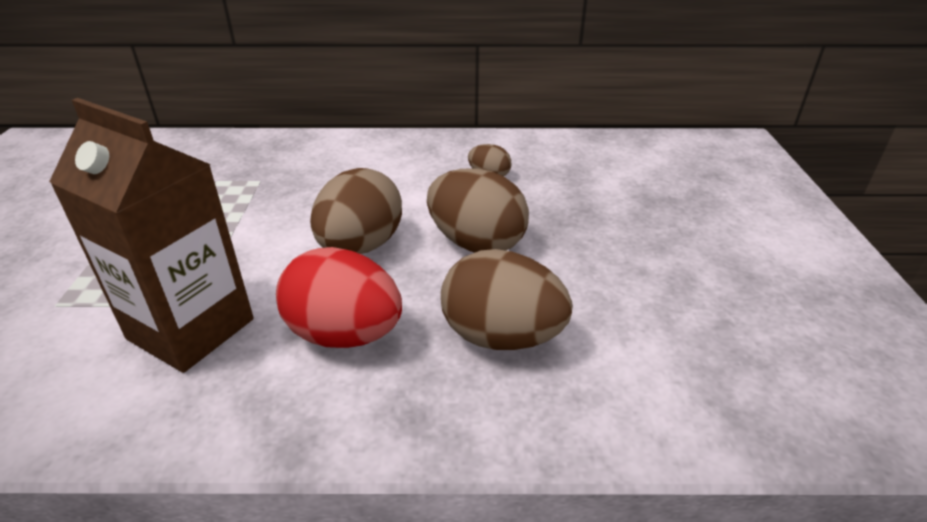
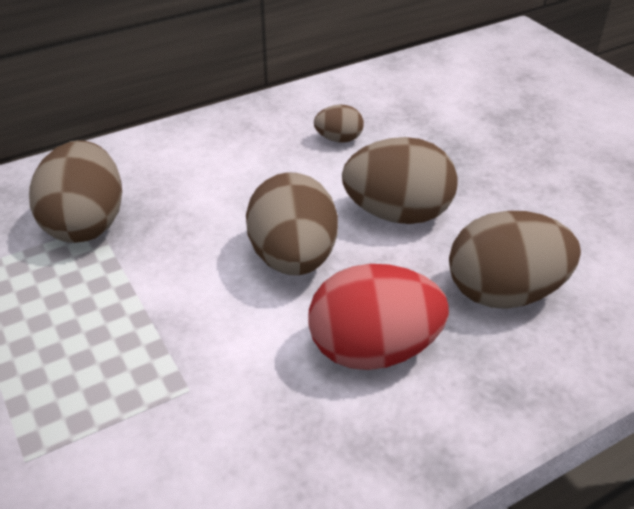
camera: 30 degrees left, 5 degrees up
(191, 329) = (218, 413): brown carton -> none
(254, 177) = (86, 224): none -> brown egg

